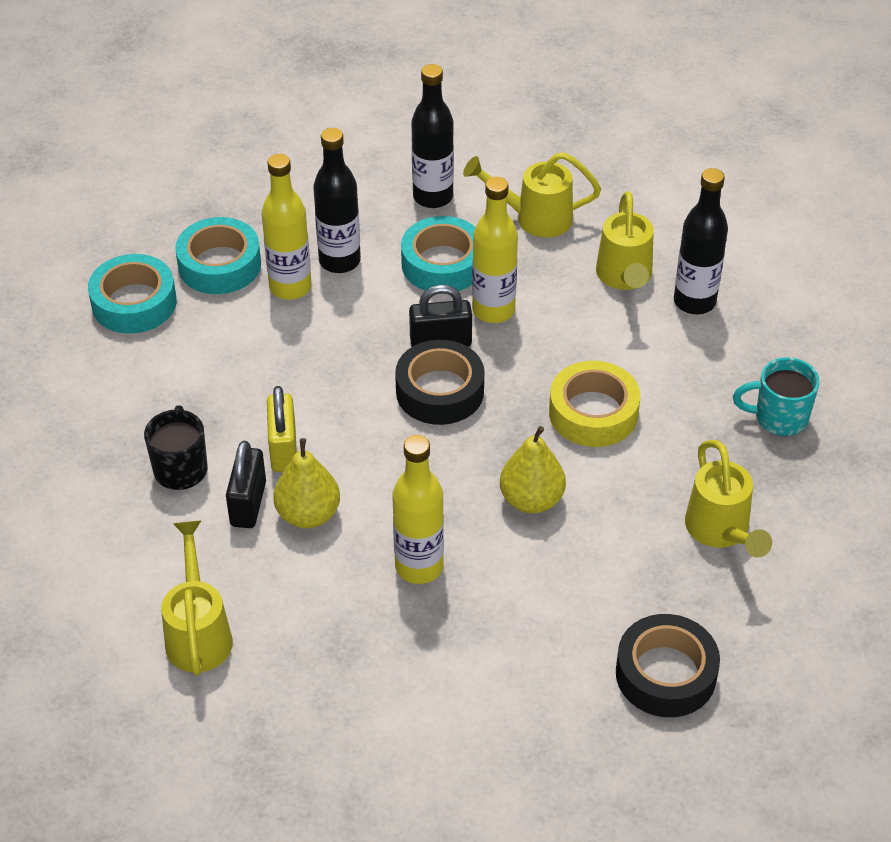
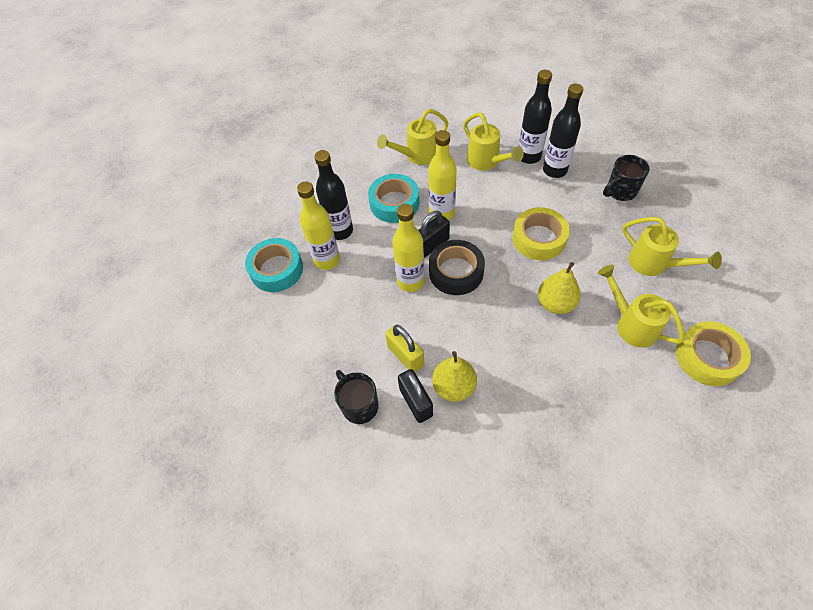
camera: 30 degrees left, 10 degrees up
(134, 303) = (246, 320): turquoise tape -> none
(198, 632) = (460, 505): yellow watering can -> yellow watering can (631, 324)
(419, 567) = (538, 379): yellow bottle -> yellow bottle (410, 281)
(433, 197) = (357, 171): black bottle -> black bottle (554, 170)
(665, 674) = (707, 357): black tape -> yellow tape
(779, 418) = (620, 191): turquoise mug -> black mug

